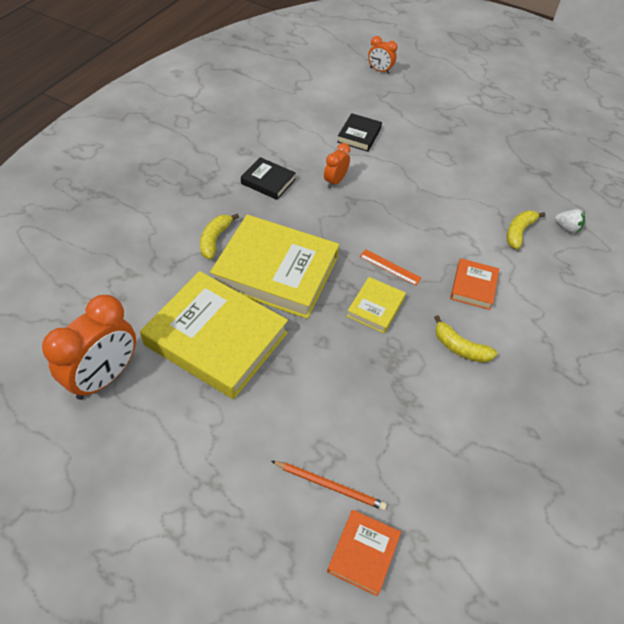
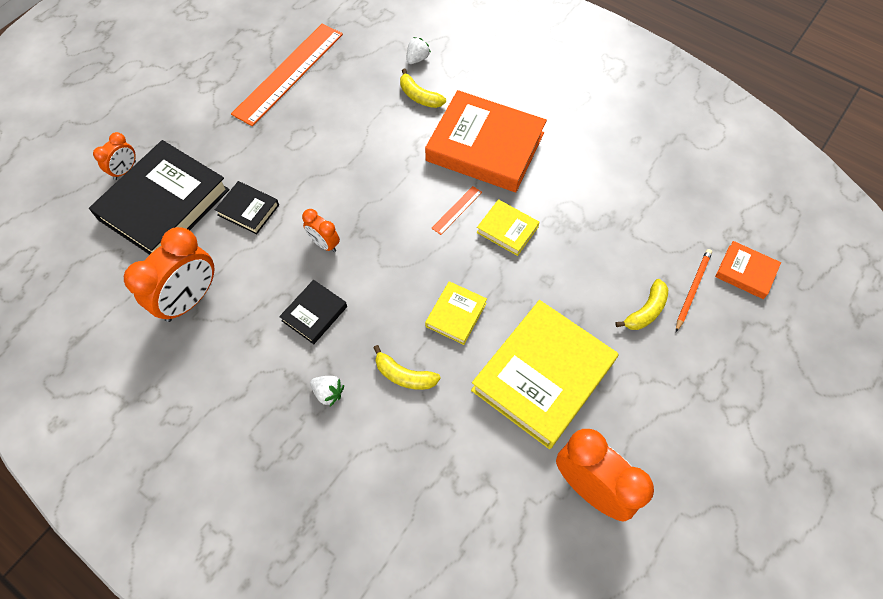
camera: 80 degrees left, 10 degrees up
(199, 195) = (328, 393): none -> white strawberry
(273, 115) = (190, 299): none -> orange clock
(276, 271) = (456, 315): yellow book -> yellow book, size x0.47
(354, 93) = (164, 205): none -> black book
(460, 348) = (554, 171): yellow banana -> yellow banana (646, 311)
(473, 286) = (485, 147): orange book -> orange book, size x2.12
(509, 143) = (289, 73): none -> orange ruler

